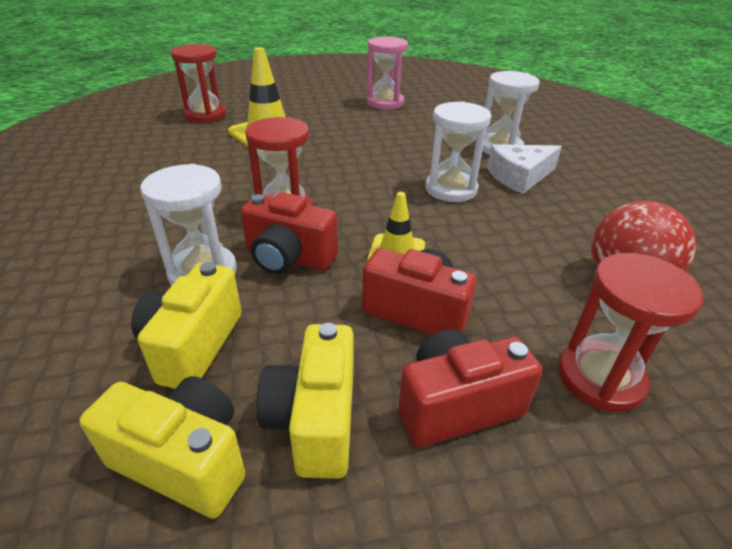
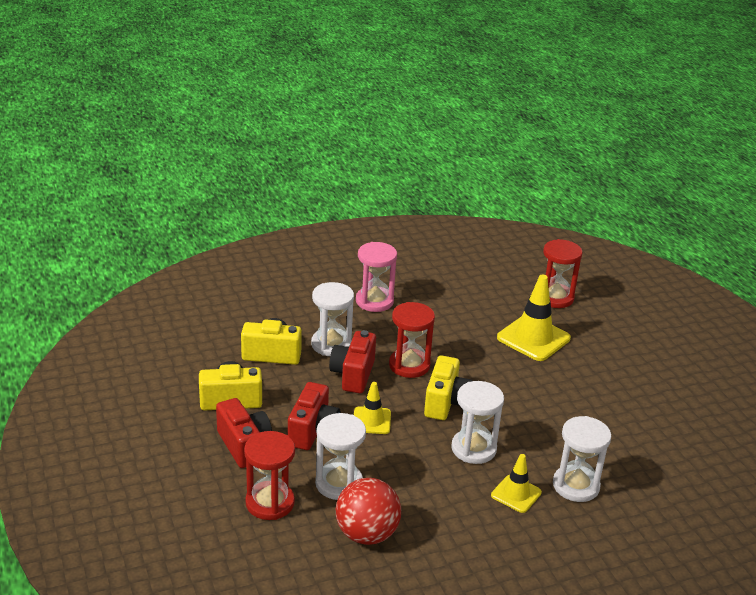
camera: 80 degrees right, 5 degrees down
(184, 461) = (207, 366): yellow camera -> yellow camera (445, 402)
(385, 103) = (654, 403): pink hourglass -> pink hourglass (374, 301)
(519, 176) = (516, 494): white cheese -> yellow traffic cone
(533, 296) = (339, 483): none -> white hourglass

